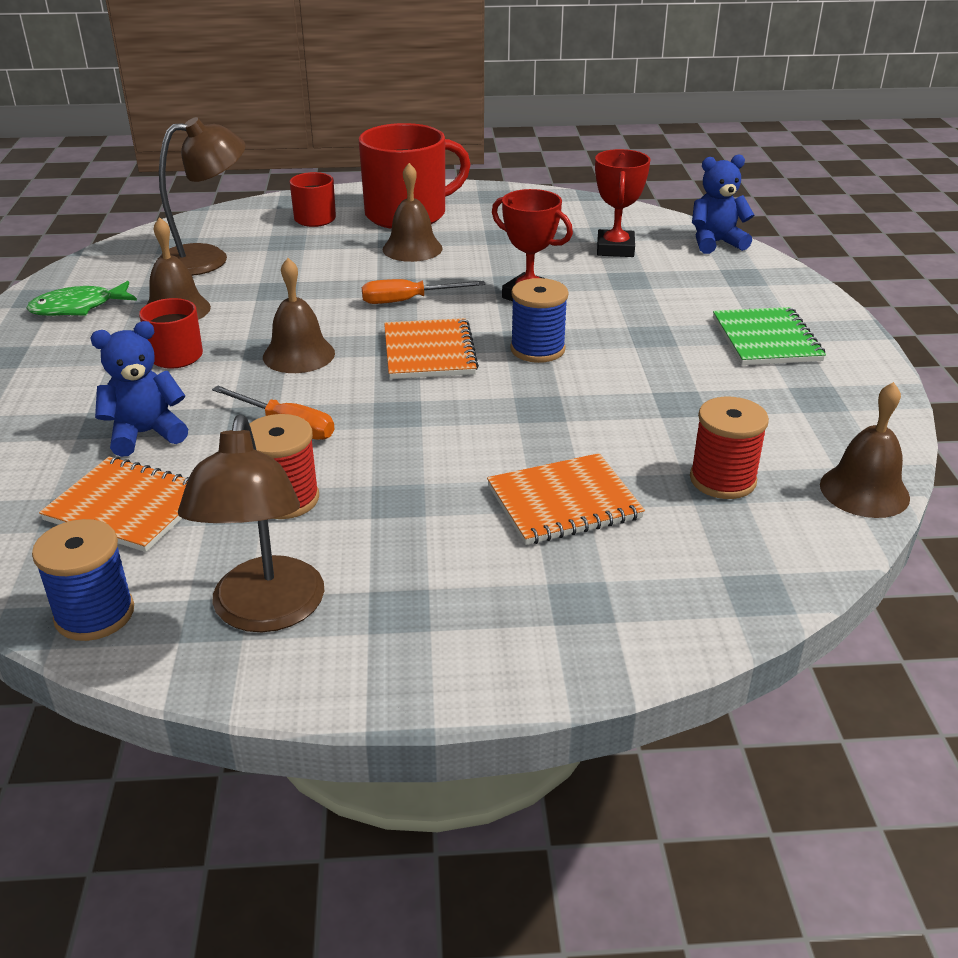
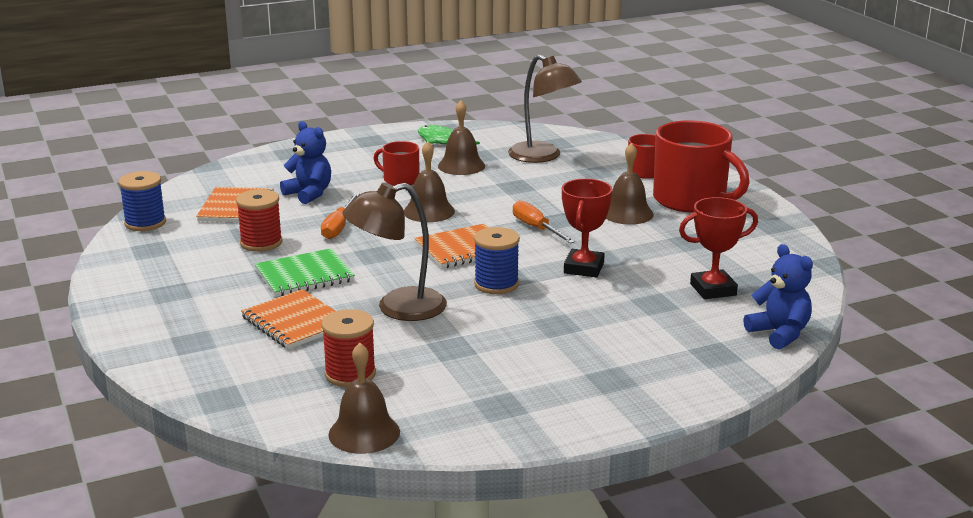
camera: 70 degrees right, 10 degrees down
(265, 612) = (158, 260): brown lamp -> brown lamp (398, 308)
(766, 339) = (590, 375): green notebook -> green notebook (304, 275)

